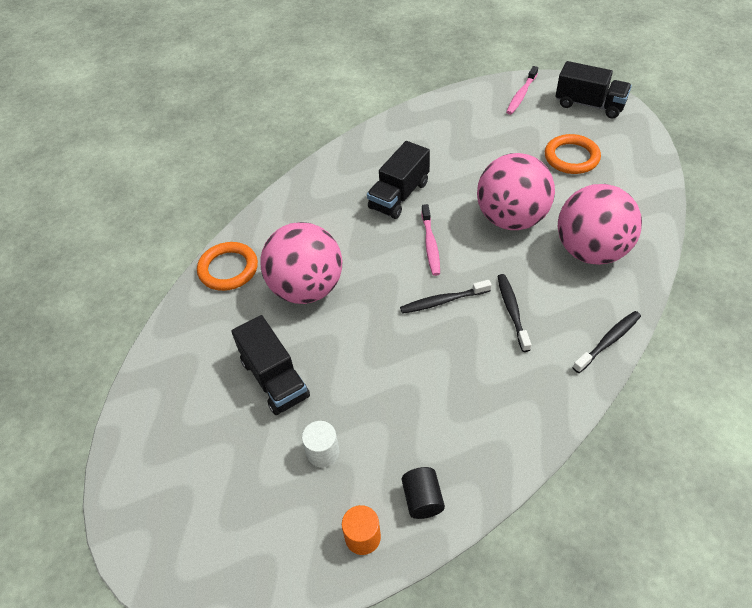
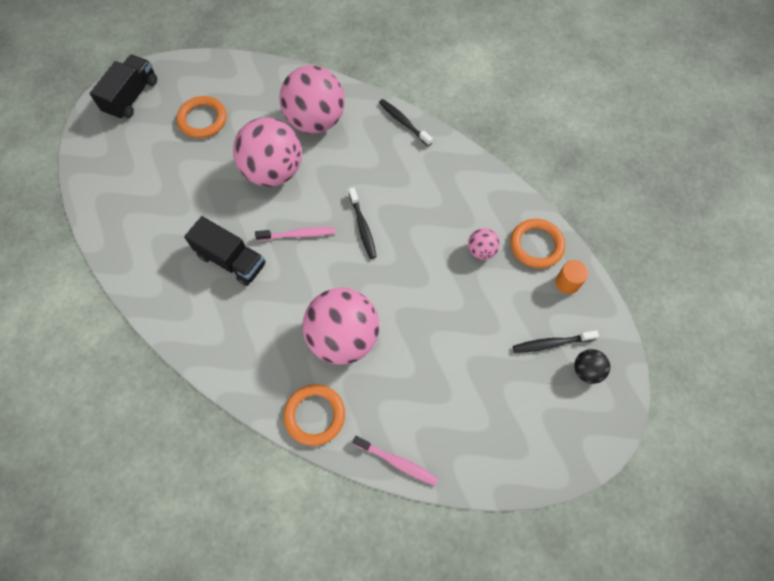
camera: 95 degrees left, 15 degrees up
(233, 547) = (586, 370): none -> black ball
(274, 378) = (441, 356): black truck -> none
(323, 452) = (506, 313): white cylinder -> none
(413, 427) = (481, 250): none -> pink ball
(422, 499) = (536, 245): black cylinder -> orange ring
(512, 311) = (375, 179): black toothbrush -> black toothbrush (552, 343)
(521, 95) = (102, 148): pink toothbrush -> pink toothbrush (396, 461)

